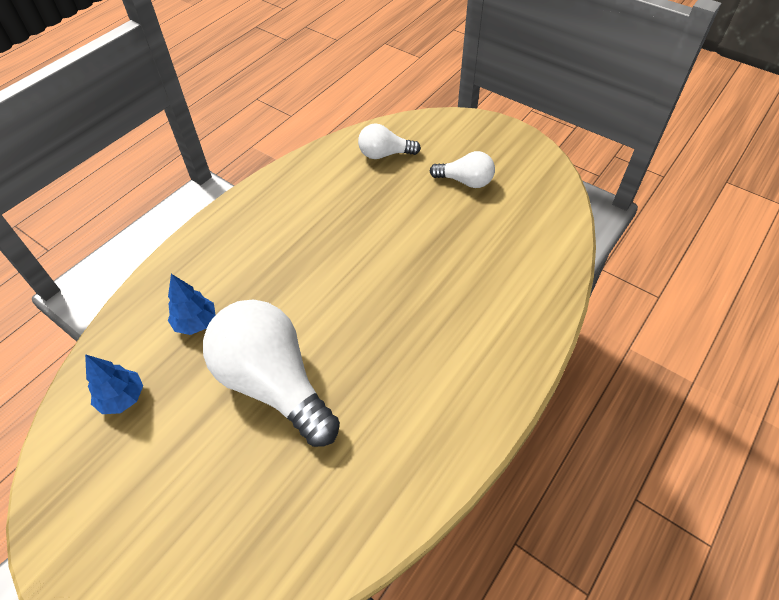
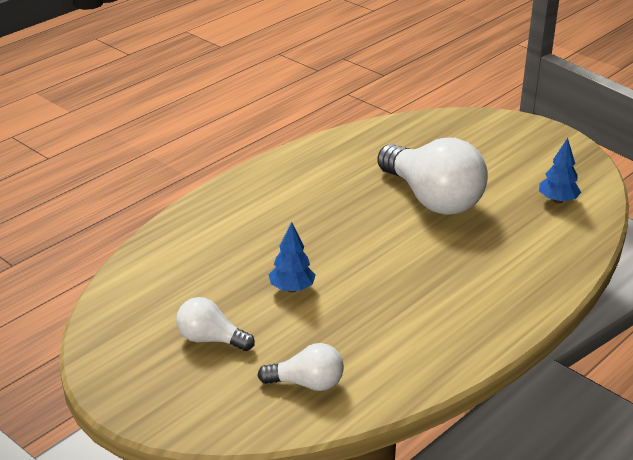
camera: 175 degrees left, 20 degrees down
(196, 322) = (512, 240): blue tree -> blue tree (292, 289)

